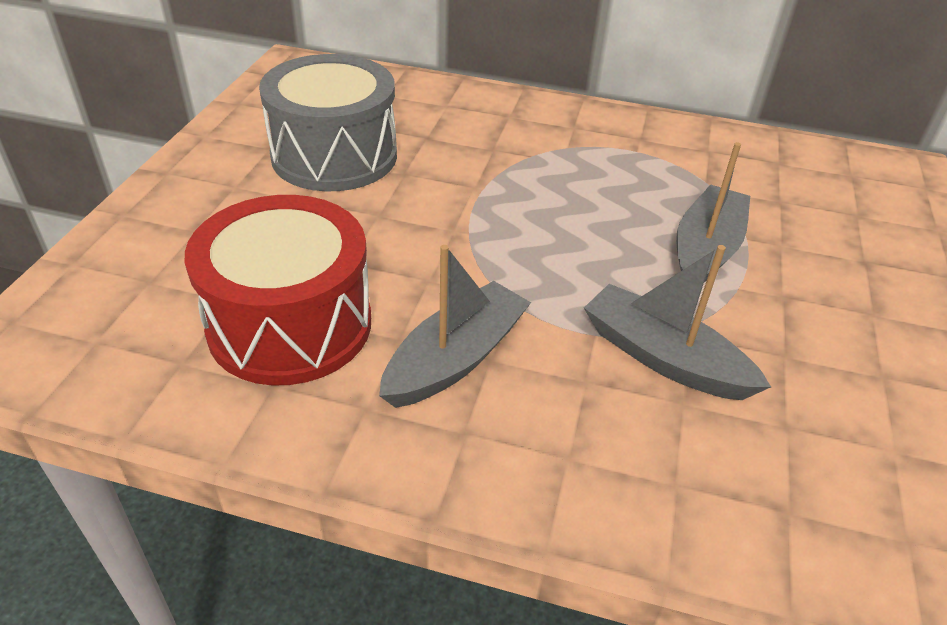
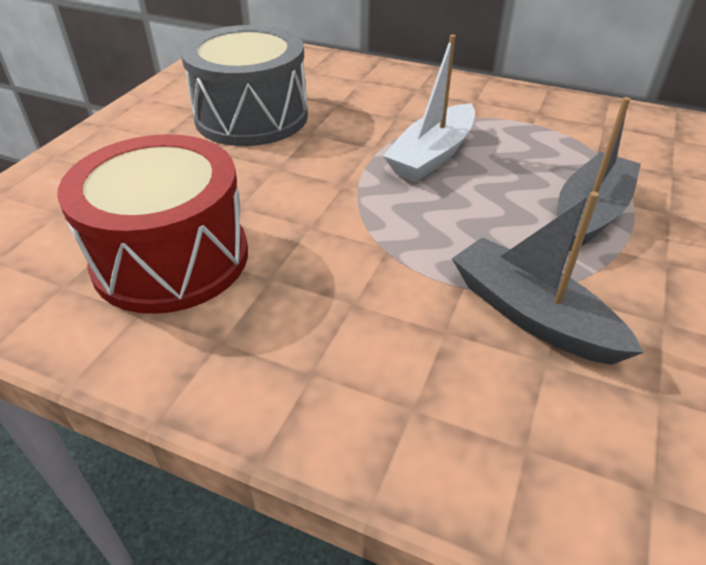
camera: 10 degrees right, 0 degrees up
(455, 358) = (319, 300): grey boat -> none
(539, 193) = (432, 155): none -> white boat

